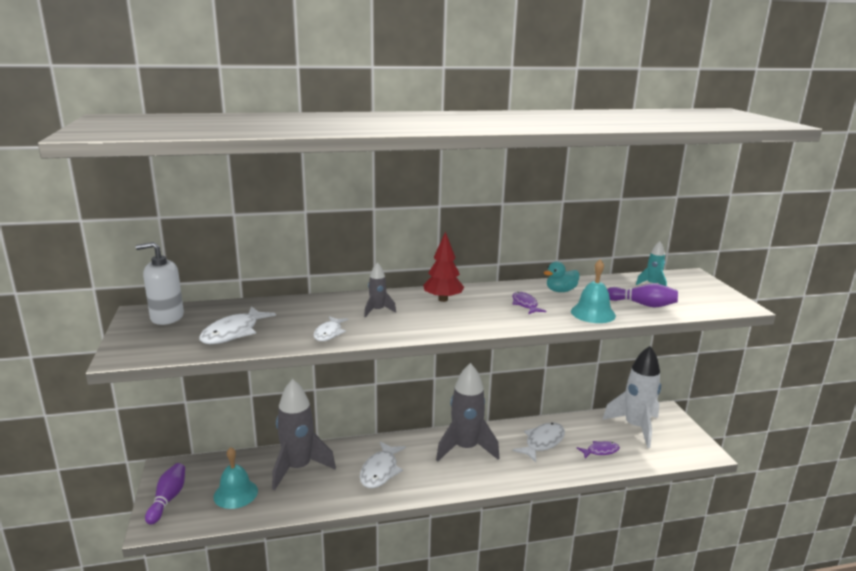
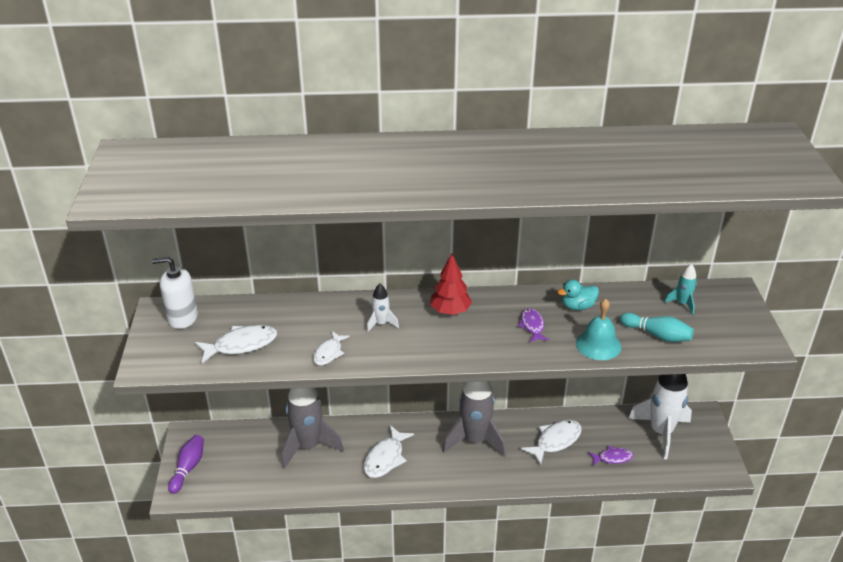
camera: 10 degrees right, 15 degrees up
(233, 333) = (241, 345): white fish -> white fish turned 150 degrees counterclockwise
(235, 493) = (248, 468): turquoise bell -> none
(377, 311) = (381, 324): grey rocket -> white rocket
(642, 304) = (657, 335): purple bowling pin -> turquoise bowling pin

